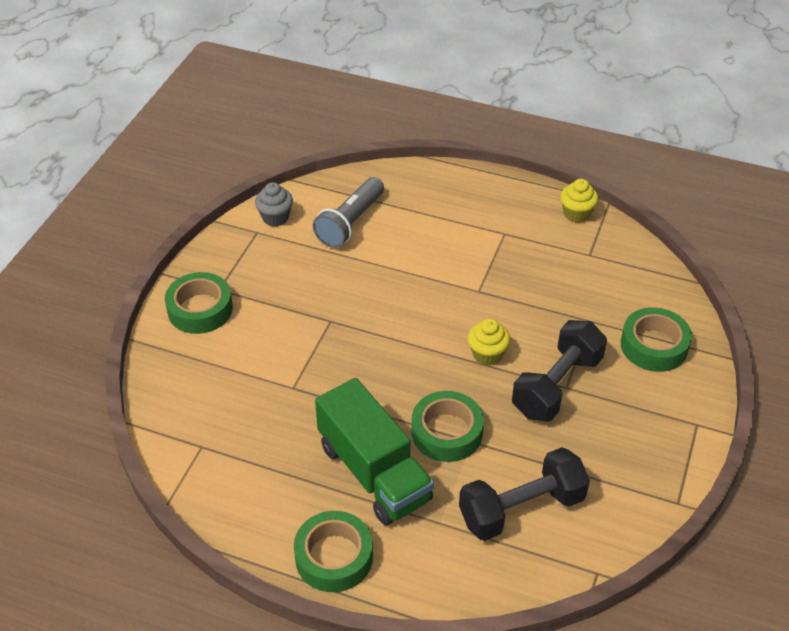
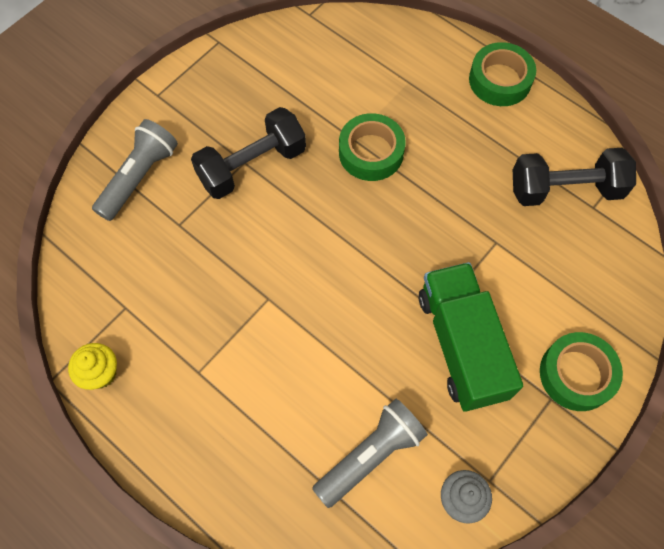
camera: 160 degrees left, 20 degrees up
(374, 473) = (447, 136): green truck -> green truck (461, 345)
(487, 354) = (298, 218): yellow cupcake -> none
(521, 509) = (340, 72): black dumbbell -> black dumbbell (565, 189)
(654, 346) = (139, 177): green tape -> grey flashlight

